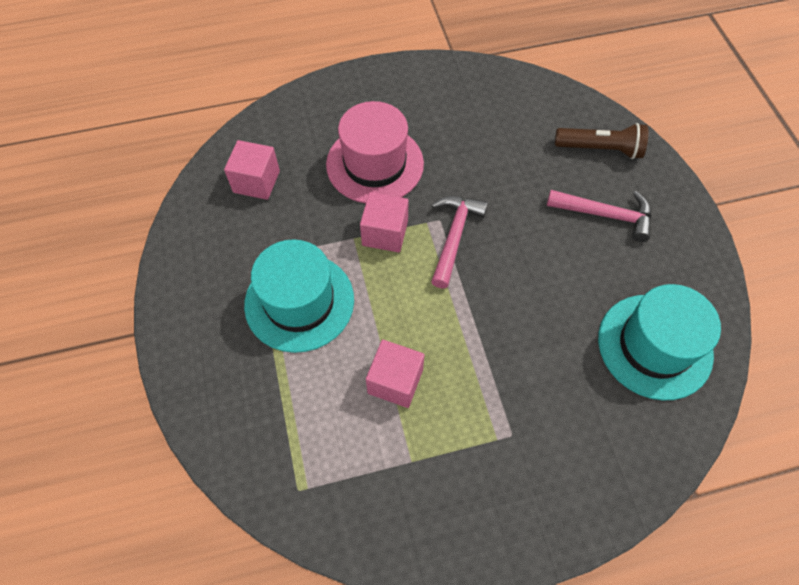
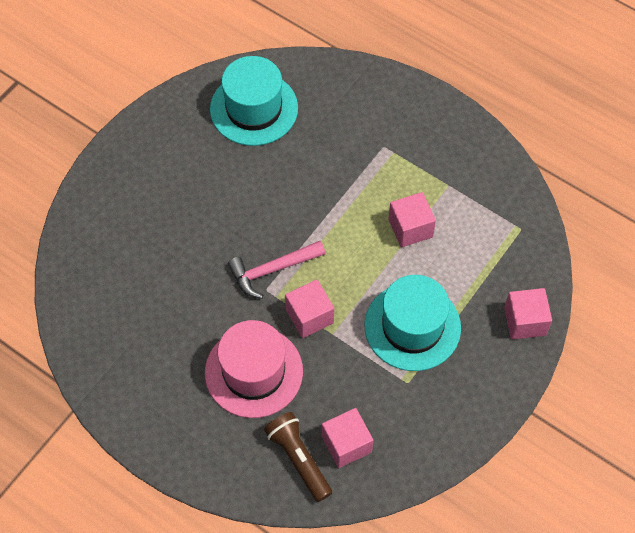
camera: 130 degrees left, 0 degrees up
(208, 401) = (525, 321): none -> pink cube
(600, 149) = (103, 228): brown flashlight -> brown flashlight (298, 459)
(605, 215) = (168, 190): pink hammer -> none

